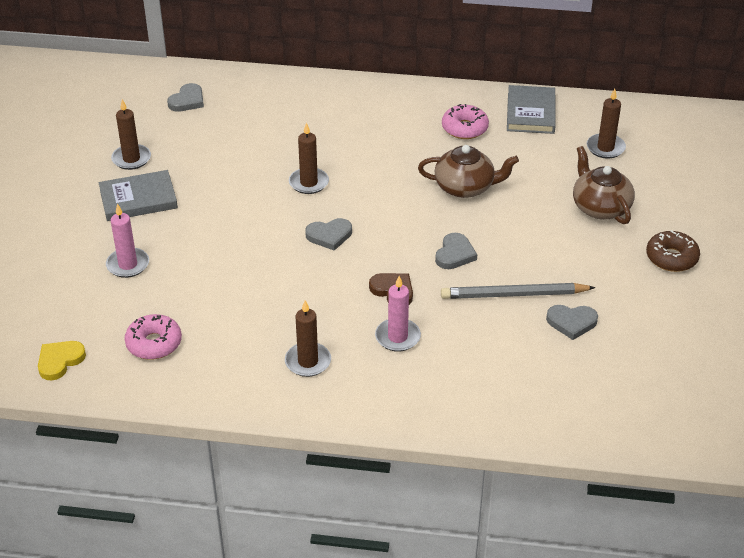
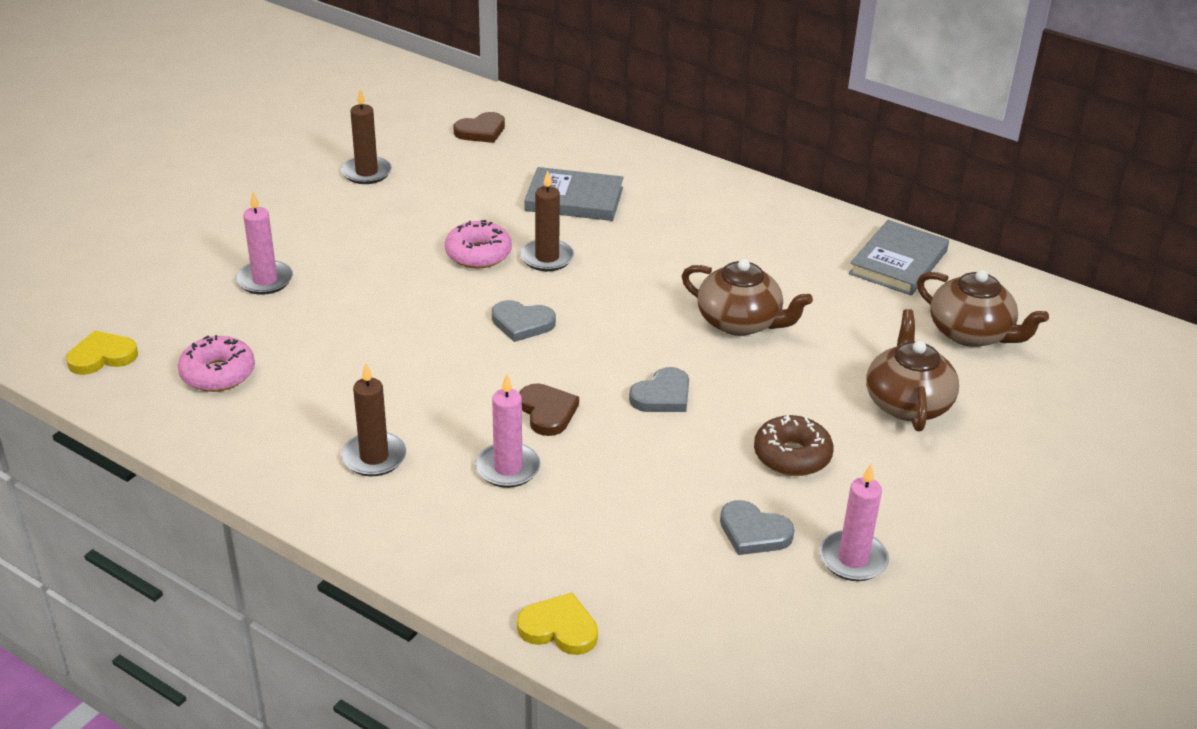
camera: 25 degrees right, 5 degrees down
(138, 199) = (337, 216): grey book -> grey book (574, 199)
(187, 101) = (481, 131): grey heart -> brown heart
(464, 128) = (794, 255): pink donut -> pink donut (478, 254)
(506, 425) = (559, 628): none -> yellow heart
(514, 294) = (701, 470): grey pencil -> none
(605, 148) = (971, 333): brown candle -> brown teapot
(637, 317) = (853, 559): none -> pink candle
(671, 258) = (963, 500): brown donut -> brown donut (792, 456)

